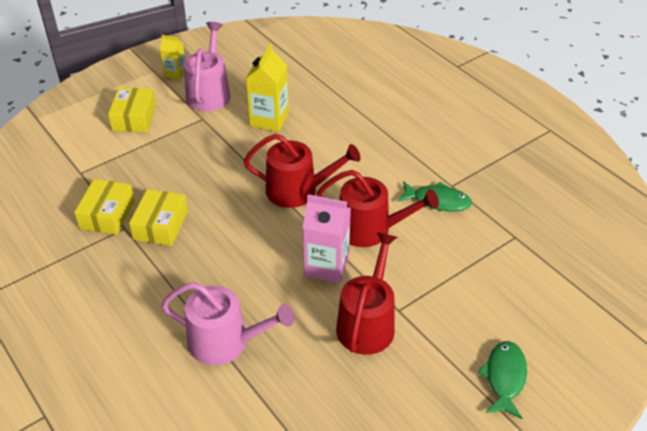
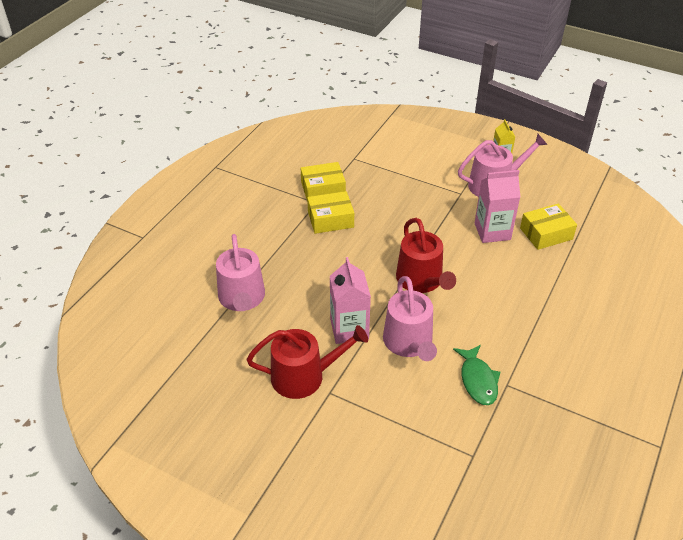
camera: 65 degrees right, 0 degrees up
(134, 118) = (430, 158): yellow box -> yellow box (546, 233)
(269, 119) = (492, 231): yellow carton -> pink carton
(370, 229) = (409, 343): red watering can -> pink watering can
(504, 377) = (295, 492): green fish -> none

